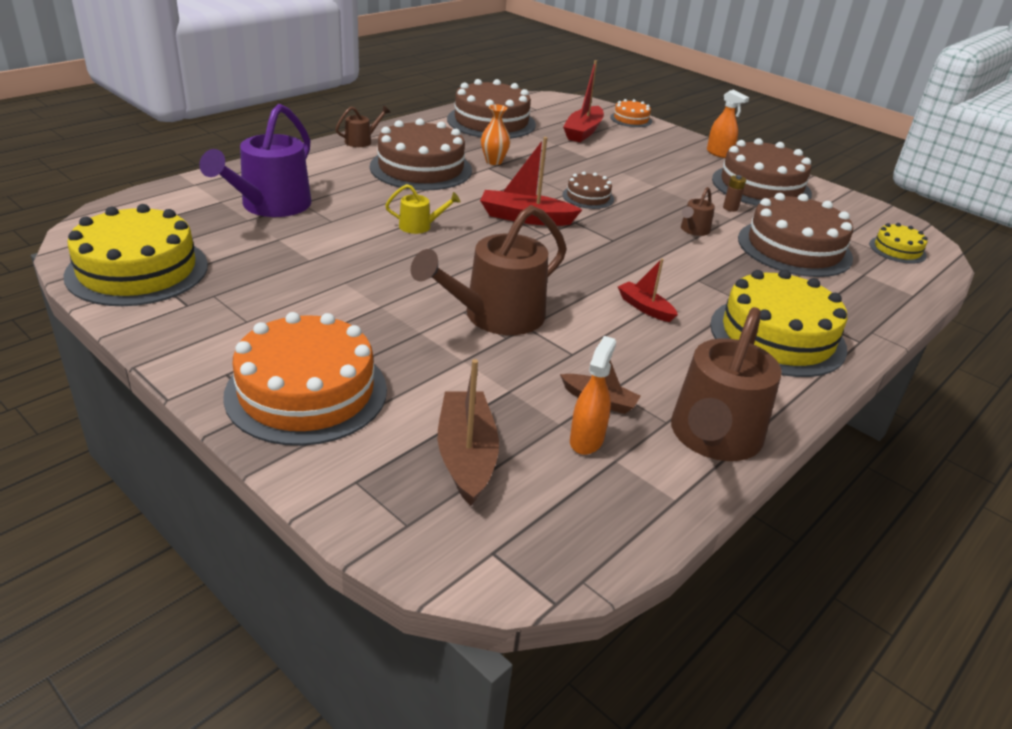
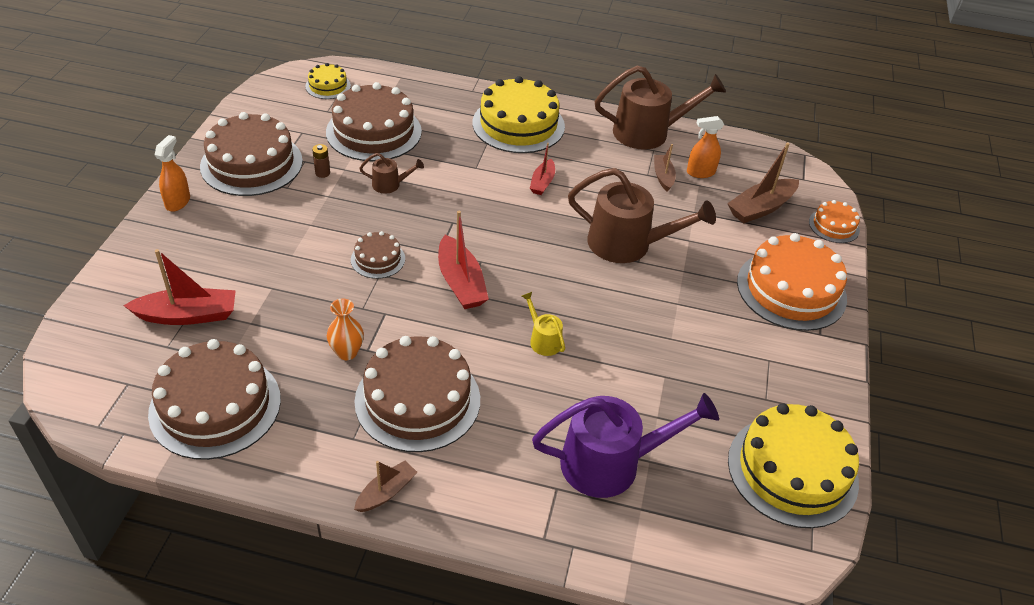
camera: 120 degrees left, 10 degrees up
(361, 141) = (386, 492): brown watering can -> brown boat
(631, 119) = (106, 290): orange cake -> orange cake (834, 226)

